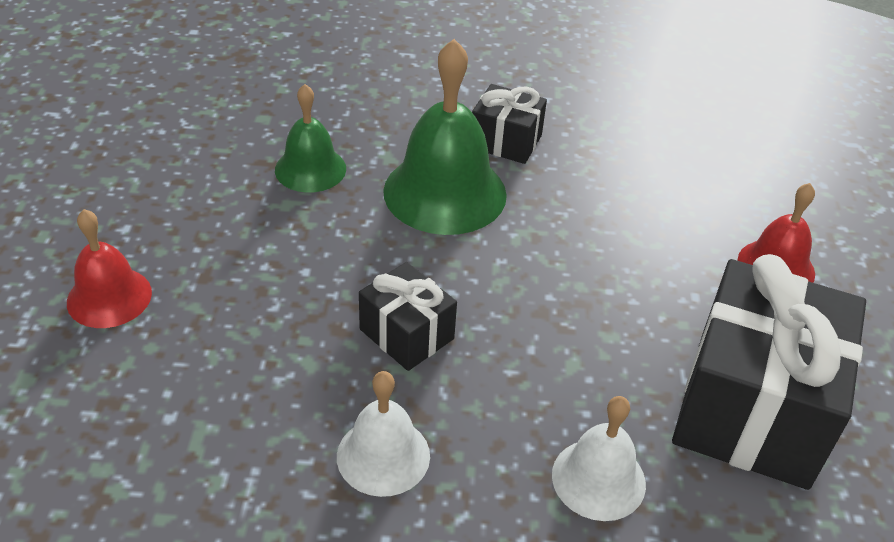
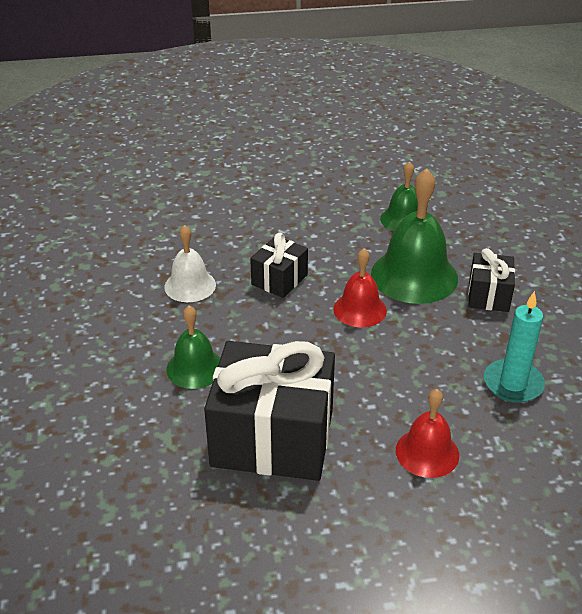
camera: 80 degrees right, 5 degrees down
(109, 297) = (265, 180): red bell -> red bell (360, 309)
(598, 479) = (195, 368): white bell -> green bell
(667, 169) = (513, 383): none -> turquoise candle

